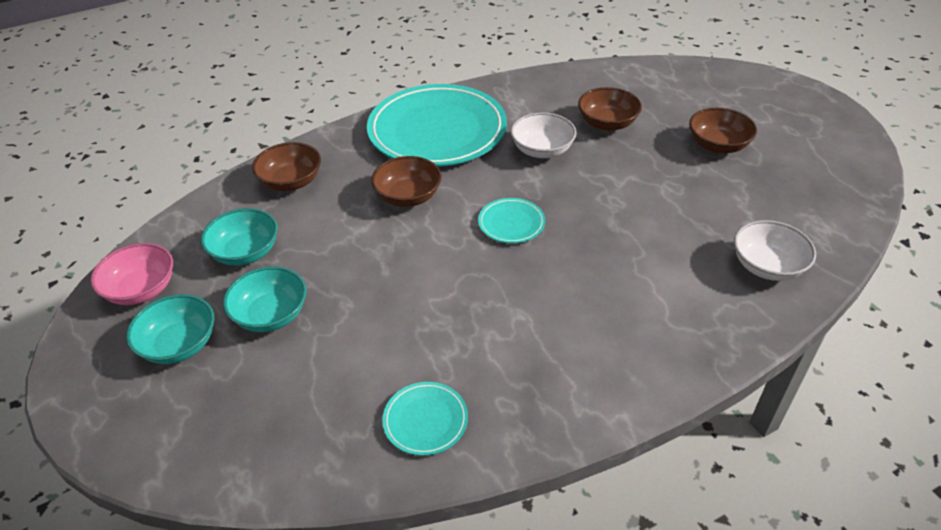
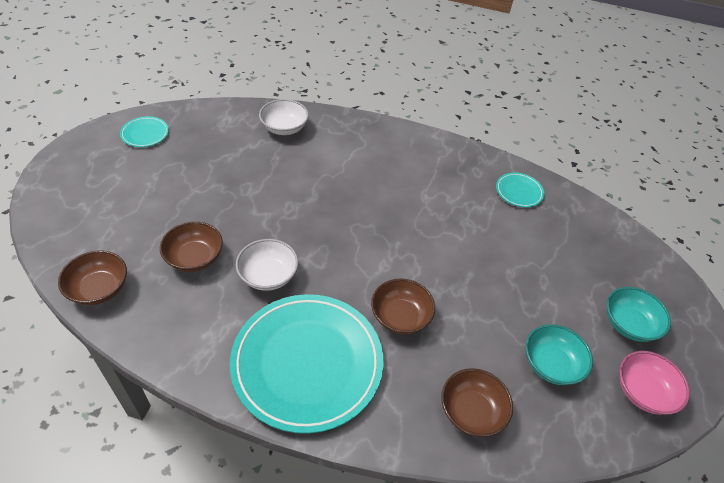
camera: 140 degrees left, 5 degrees up
(271, 315) = (561, 300): turquoise bowl -> none
(511, 223) = (363, 243): turquoise plate -> turquoise plate (145, 134)
(717, 145) = (174, 187): brown bowl -> brown bowl (99, 289)

